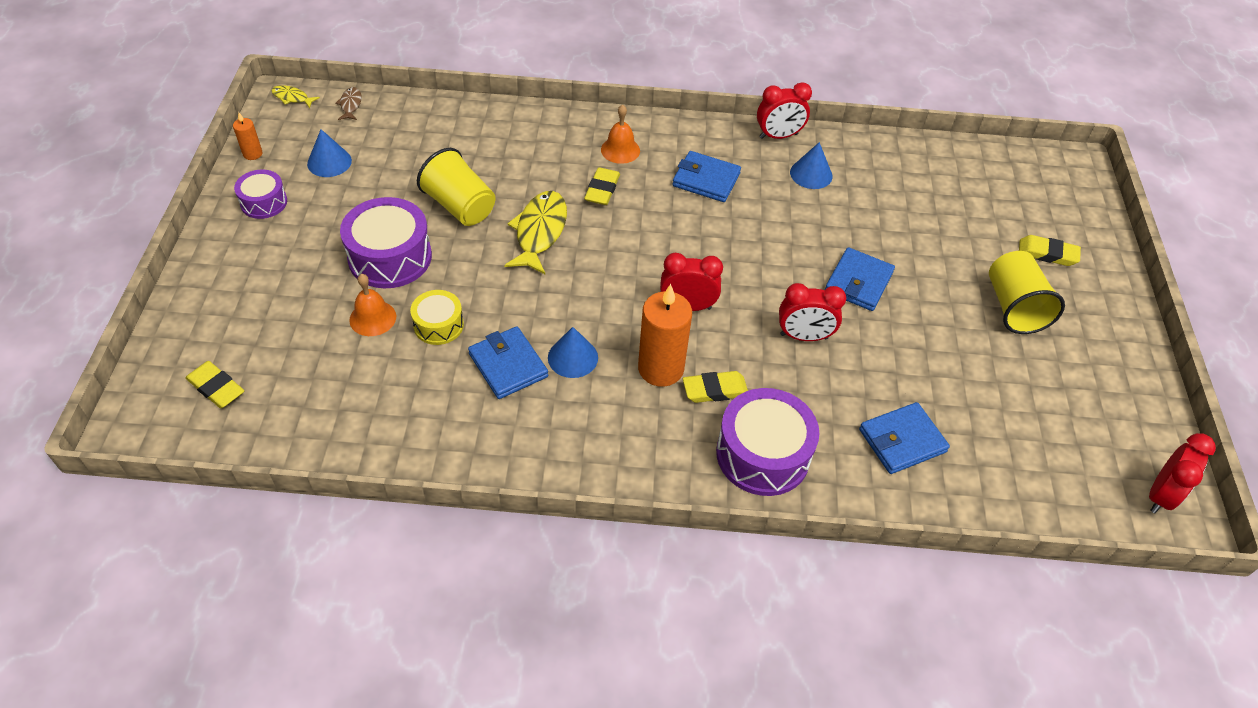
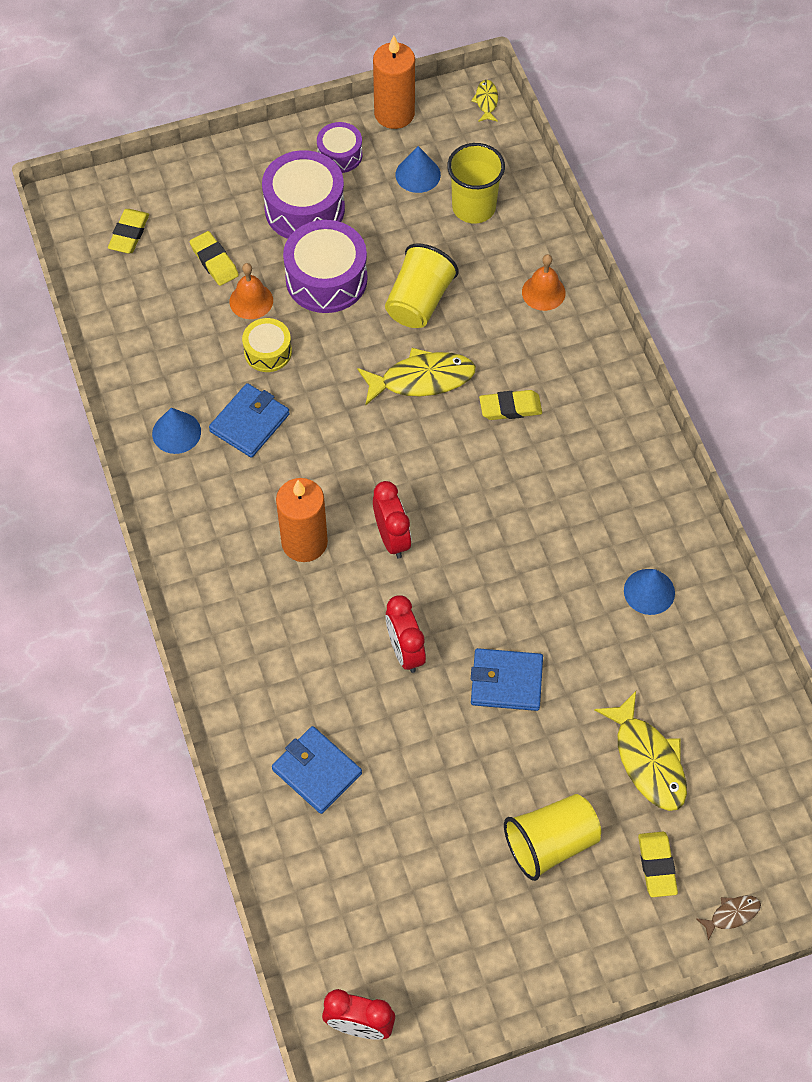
camera: 70 degrees right, 10 degrees up
(252, 154) = (394, 114): orange candle -> orange candle, size x2.08
(350, 105) = (505, 150): brown fish -> brown fish (731, 914)
(391, 142) = (473, 207): none -> yellow cup
(573, 357) = (283, 468): blue cone -> blue cone (176, 432)
(620, 150) = (579, 401): orange bell -> orange bell (543, 292)
(706, 180) = (579, 494): blue wallet -> none
(715, 390) = (301, 595): yellow eraser -> yellow eraser (214, 261)
(763, 454) = (246, 657): purple drum -> purple drum (304, 209)
(778, 136) = (694, 541): red clock -> none
(956, 226) = (648, 760): none -> yellow fish

